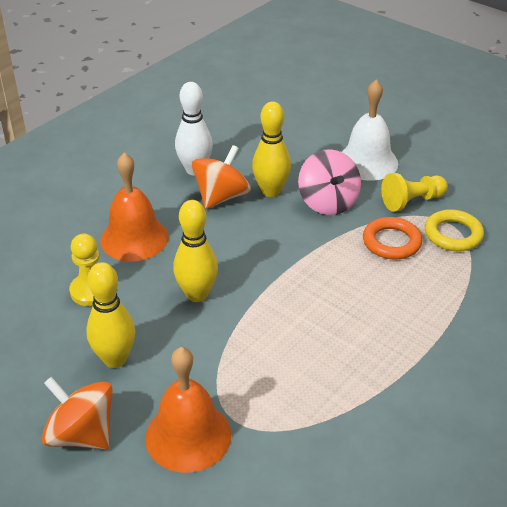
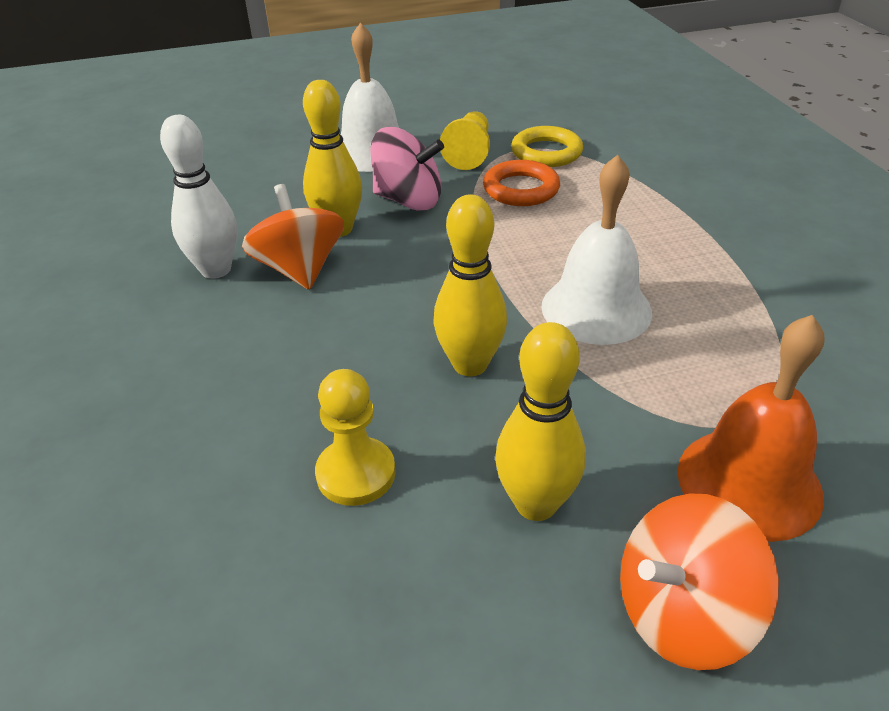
camera: 55 degrees left, 0 degrees up
(134, 238) = (288, 380): orange bell -> none
(290, 324) = (596, 309): none -> white bell

